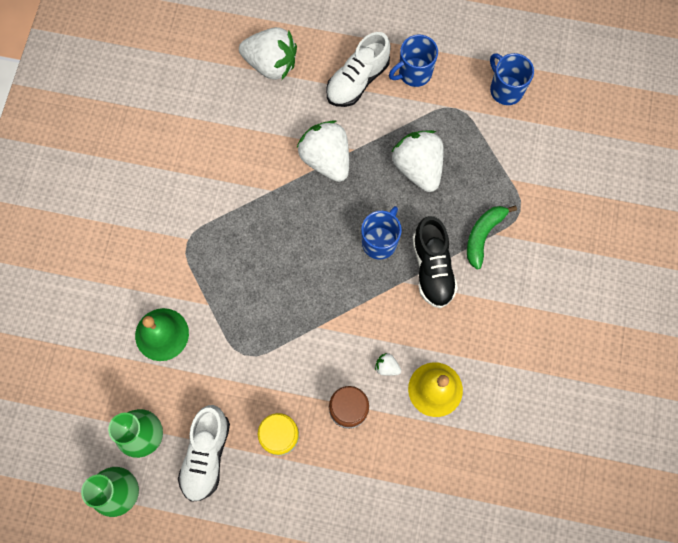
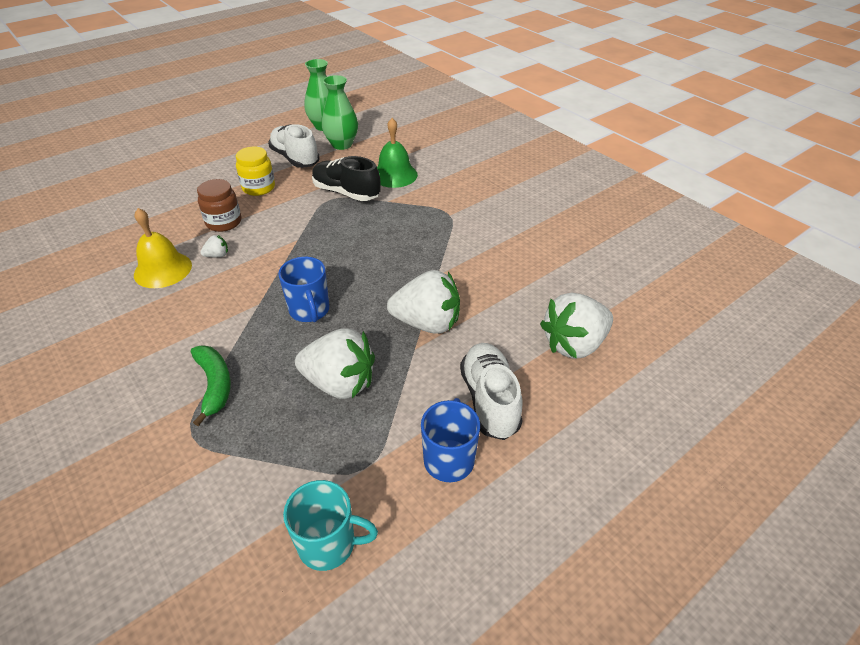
camera: 130 degrees right, 30 degrees down
(432, 268) = (241, 328): black shoe -> black shoe (346, 193)
(505, 89) = (329, 544): blue mug -> turquoise mug

